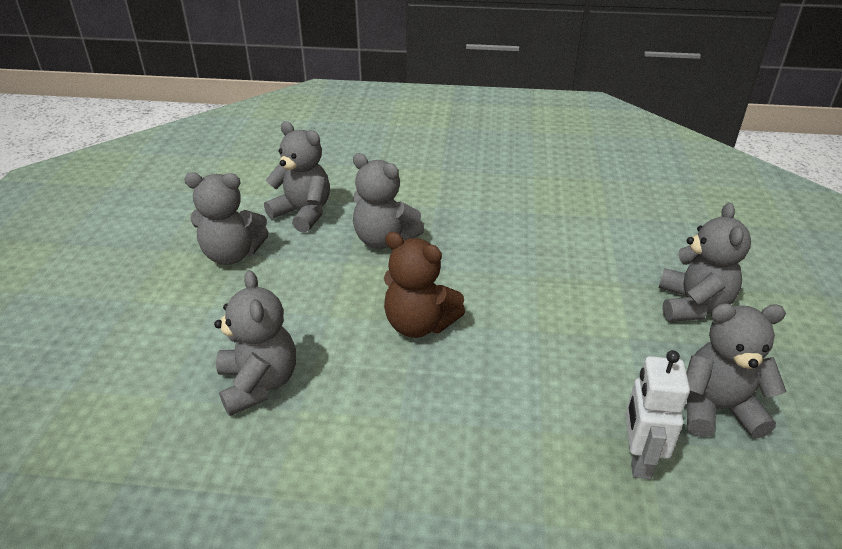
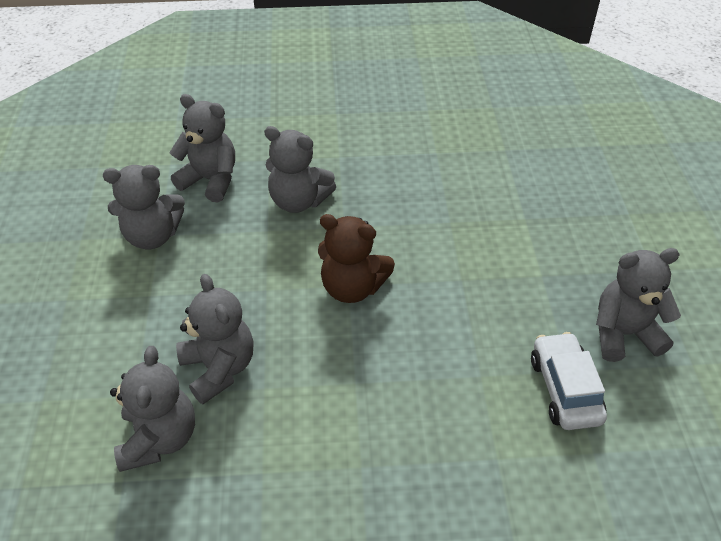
camera: 10 degrees left, 10 degrees up
(638, 459) = (565, 389): white robot -> white car
(692, 305) = (592, 235): grey teddy bear -> grey teddy bear (159, 438)

